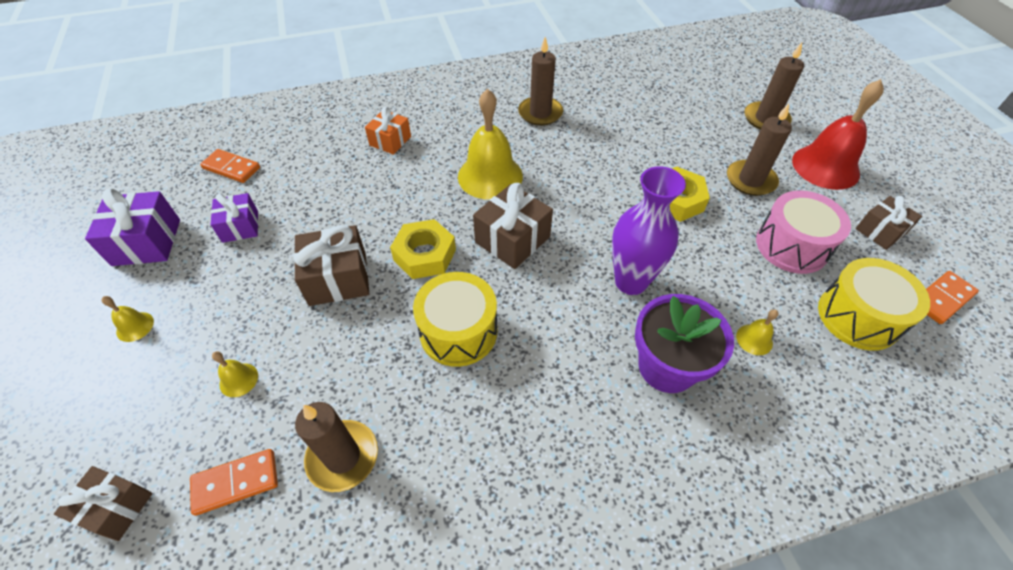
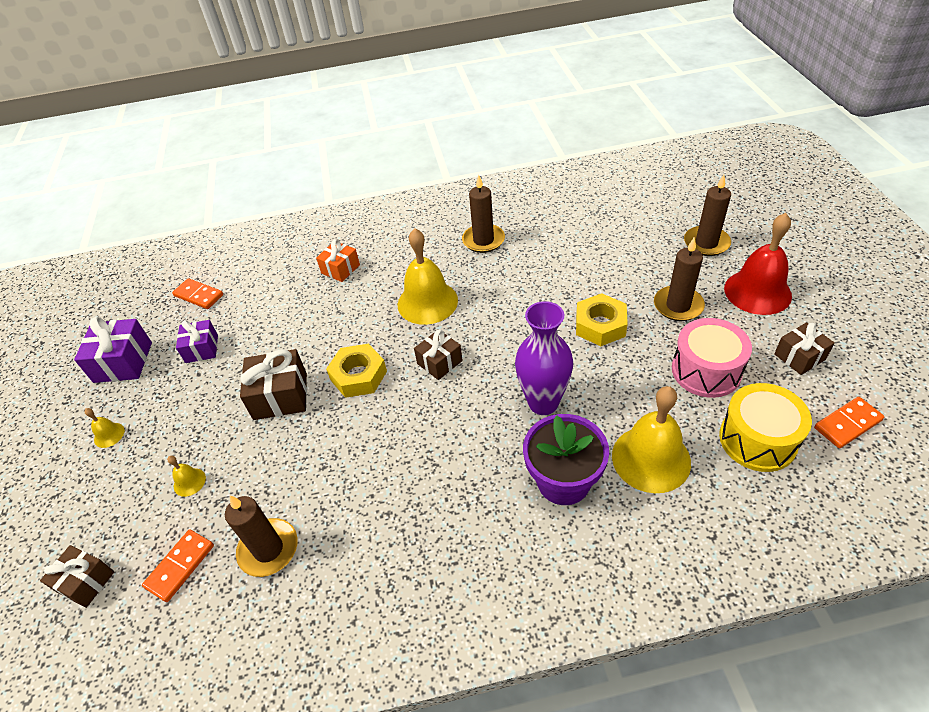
camera: 10 degrees right, 5 degrees down
(236, 482) = (180, 566): orange domino -> orange domino turned 45 degrees counterclockwise
(458, 331) = (379, 445): yellow drum -> none
(512, 239) = (439, 362): brown gift -> brown gift, size x0.65
(754, 339) = (651, 458): yellow bell -> yellow bell, size x2.31

